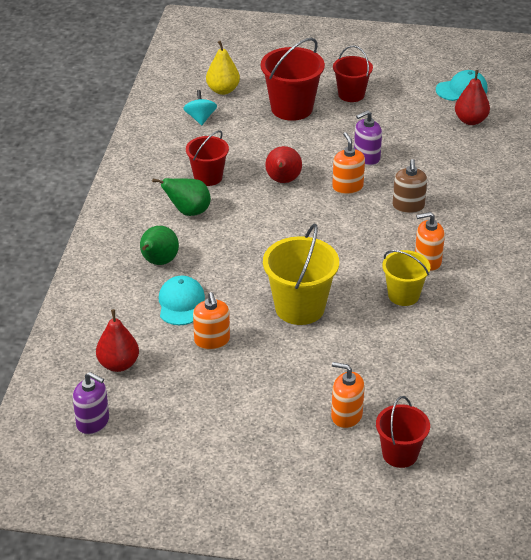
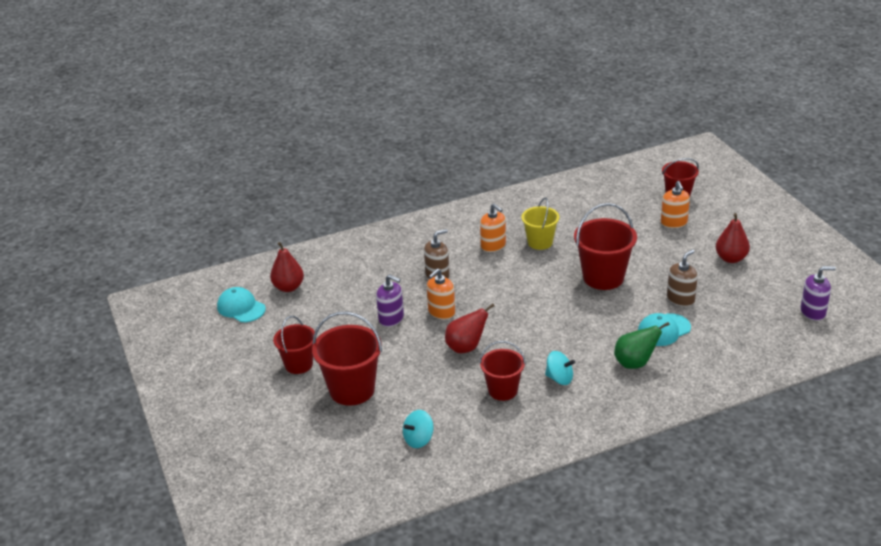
camera: 120 degrees left, 5 degrees down
(93, 422) = (813, 312): purple soap dispenser -> purple soap dispenser turned 90 degrees clockwise
(118, 364) = (754, 327): red pear -> red pear (731, 258)
(188, 212) = (559, 378): green pear -> turquoise spinning top
(212, 340) = (680, 299): orange soap dispenser -> brown soap dispenser
(223, 90) = (357, 448): yellow pear -> none
(300, 308) = (603, 277): yellow bucket -> red bucket

